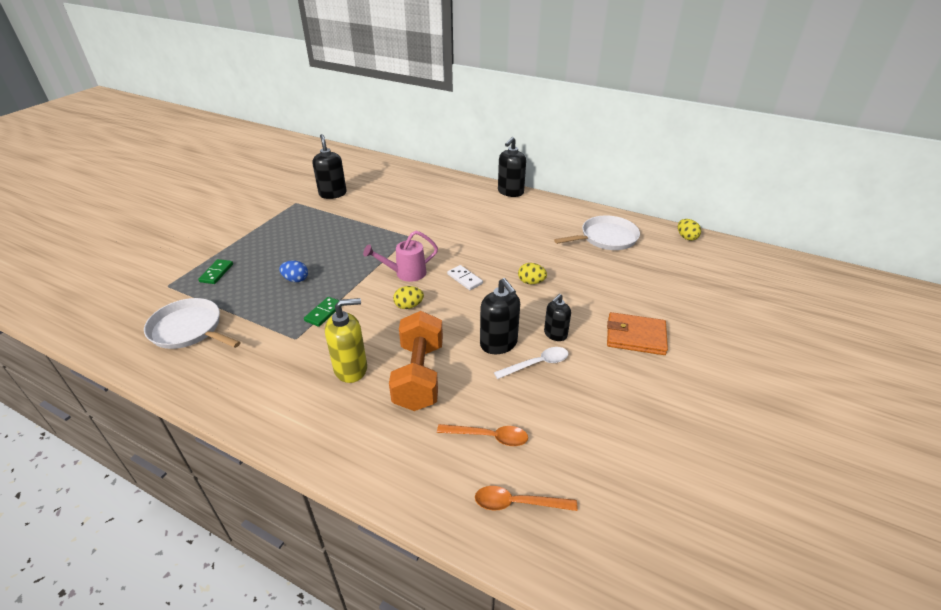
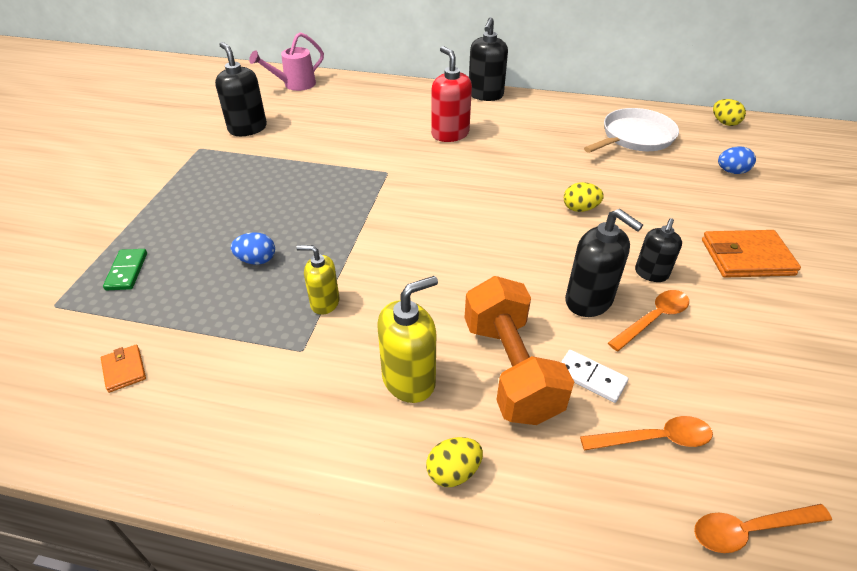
camera: 15 degrees left, 5 degrees up
(189, 329) = (124, 370): white pan -> orange wallet
(324, 313) = (324, 303): green domino -> yellow soap dispenser
(406, 273) = (410, 224): pink watering can -> pink watering can (295, 85)
(409, 306) = (440, 270): yellow egg -> yellow egg (453, 472)
(465, 279) = (493, 219): white domino -> white domino (591, 377)
(468, 216) = (450, 134): none -> red soap dispenser
(537, 364) = (653, 319): white spoon -> orange spoon
(666, 274) = (731, 171): none -> blue egg

